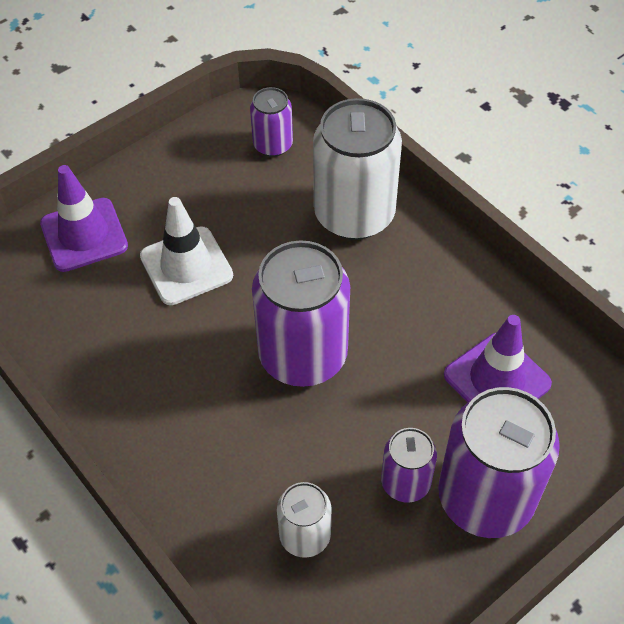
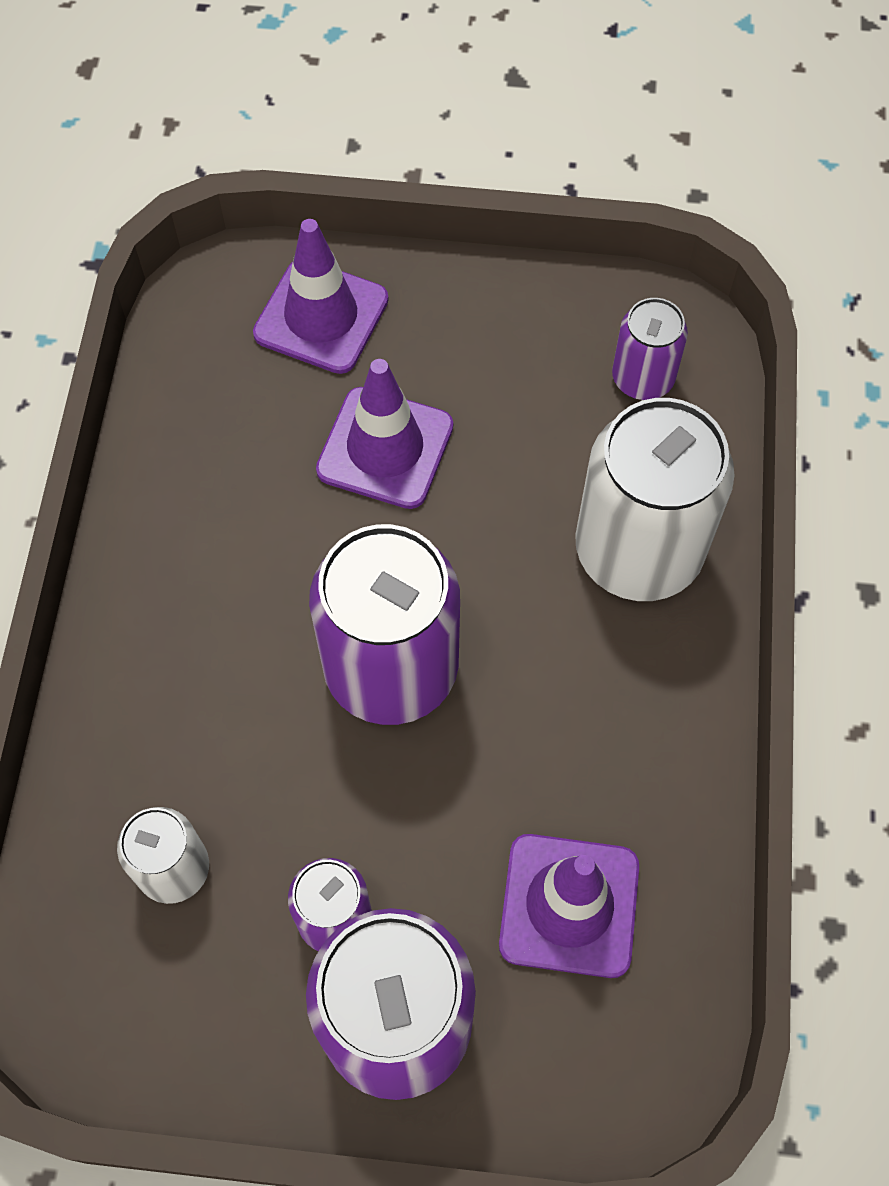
camera: 45 degrees right, 10 degrees up
(186, 266) = (385, 448): white traffic cone -> purple traffic cone

